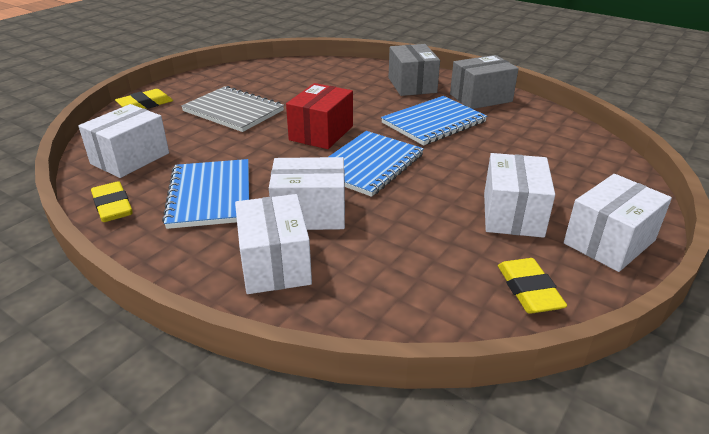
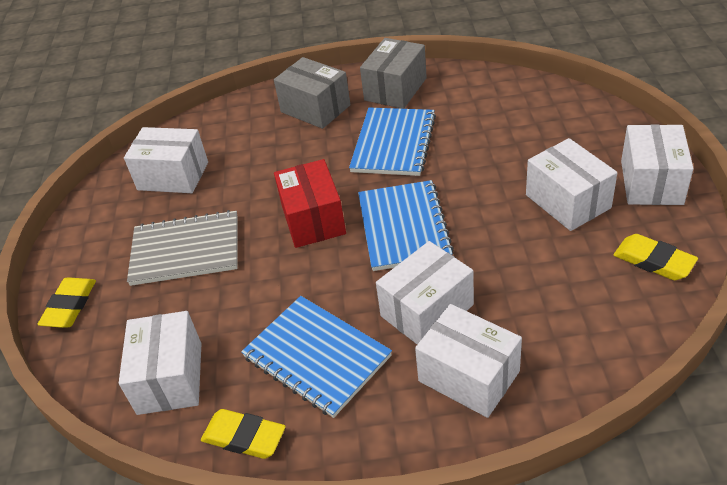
camera: 35 degrees left, 10 degrees up
(283, 78) = (173, 176): none -> white box

